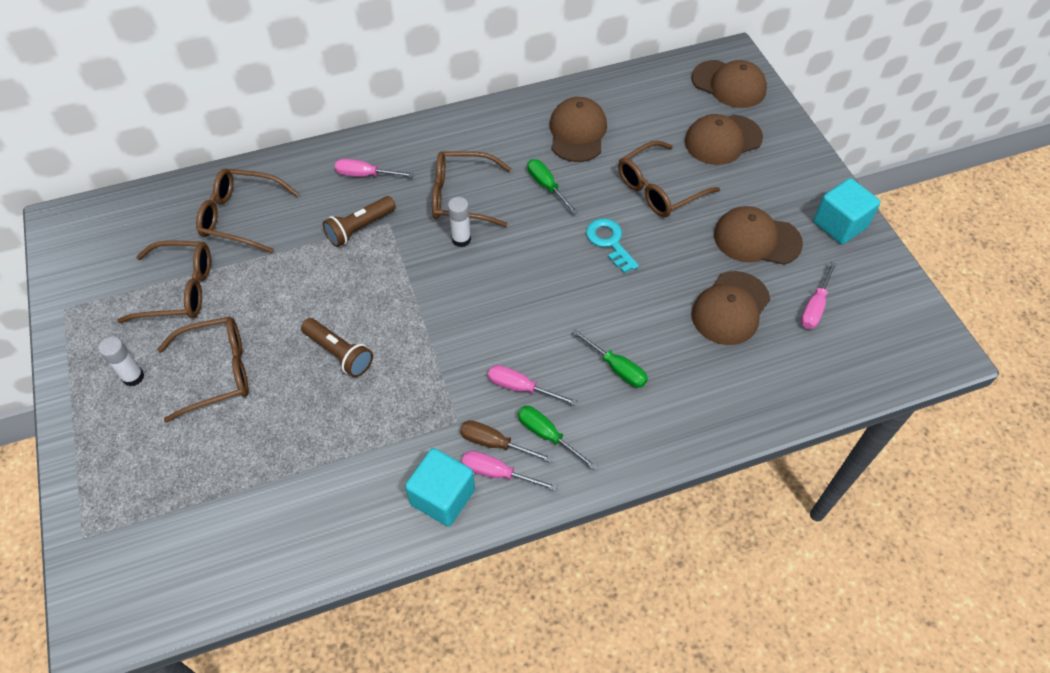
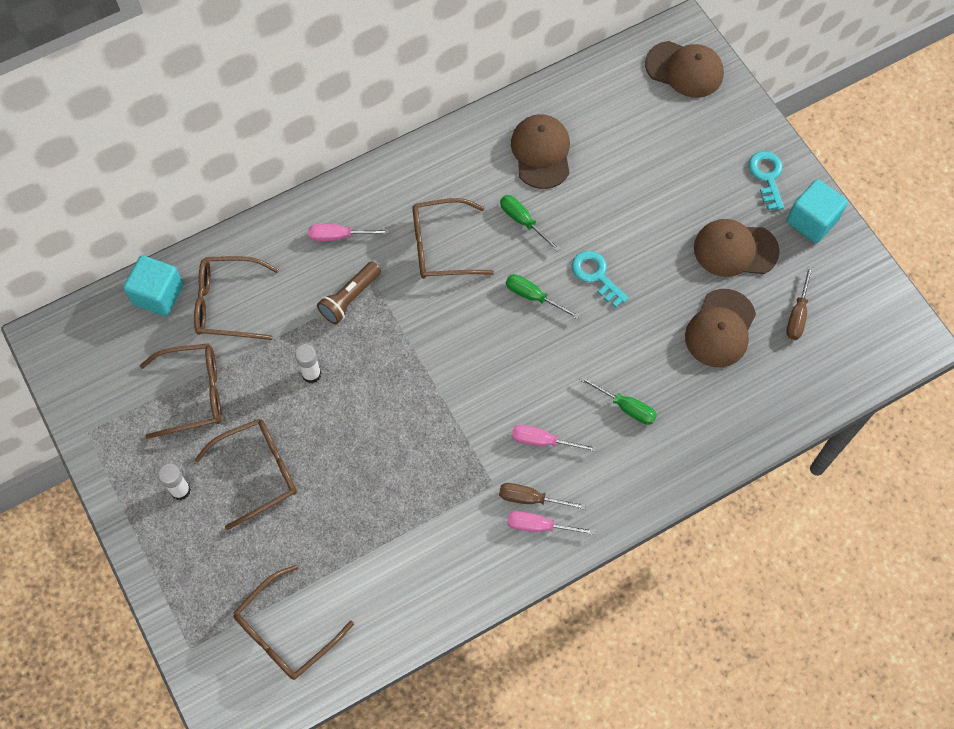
camera: 10 degrees left, 10 degrees up
(339, 353) = (367, 435): brown flashlight -> none
(442, 497) = (496, 556): turquoise cube -> turquoise cube (158, 295)
(461, 239) = (452, 295): white glue stick -> white glue stick (311, 374)
(547, 435) = (576, 483): green screwdriver -> green screwdriver (533, 296)
(658, 189) = (633, 207): brown glasses -> brown glasses (285, 632)
(722, 140) = (687, 139): brown cap -> none
(798, 180) = (767, 176): none -> turquoise key
(815, 307) = (797, 314): pink screwdriver -> brown screwdriver

